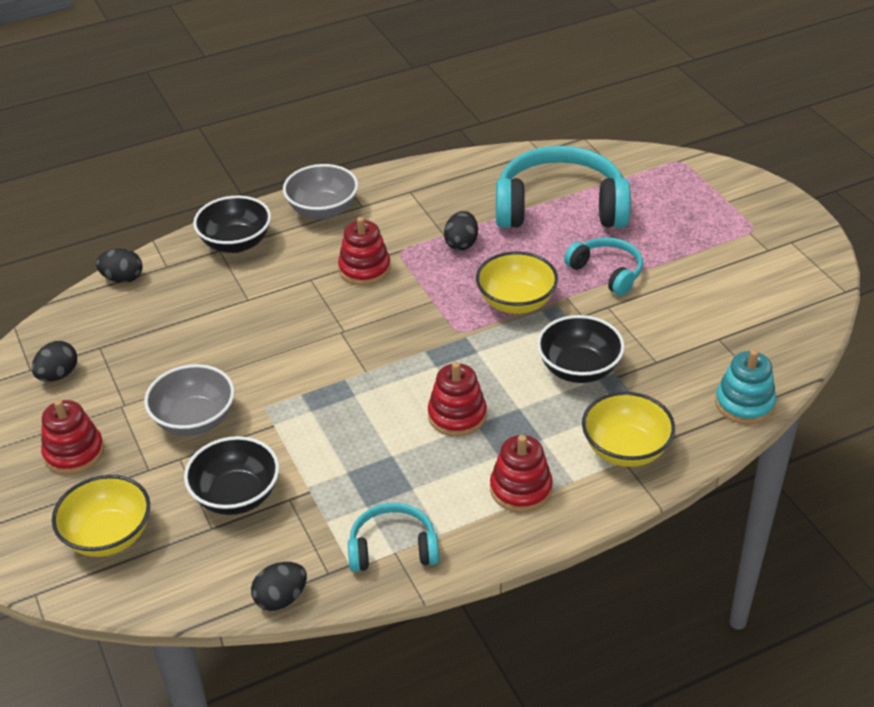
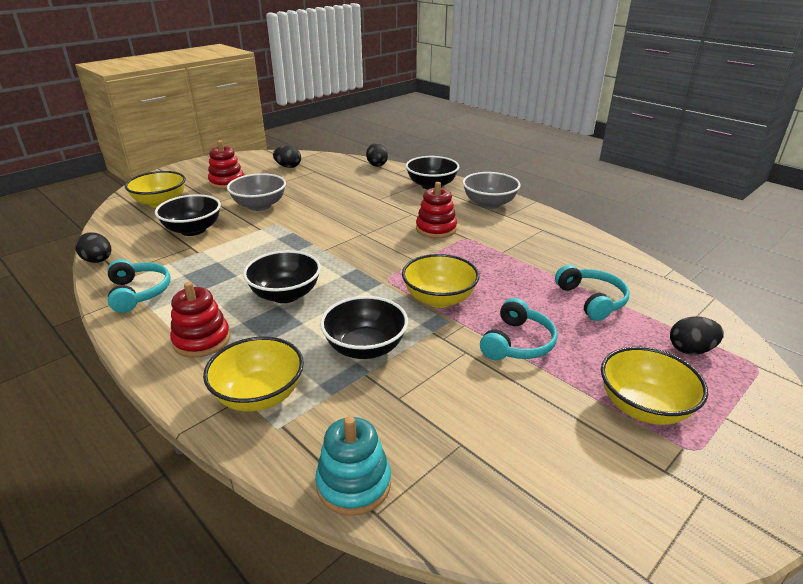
camera: 70 degrees right, 10 degrees down
(457, 415) = (285, 294): red stacking toy -> black bowl
(461, 244) = (496, 261): black egg -> black egg (690, 350)
(560, 207) = (592, 300): turquoise headphones -> turquoise headphones, size x0.52
(707, 234) = (643, 407): none -> yellow bowl

